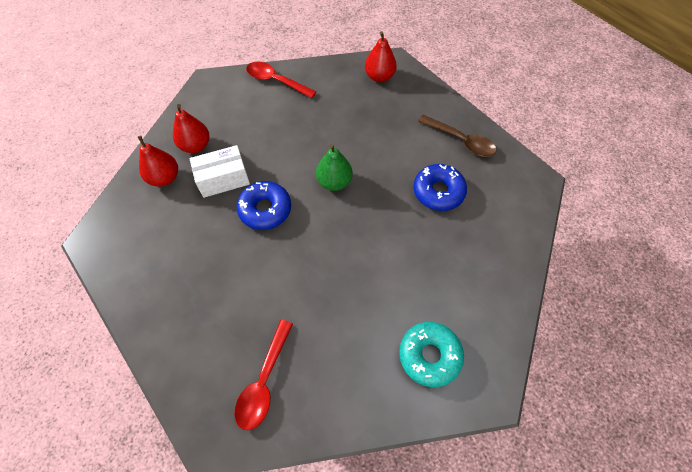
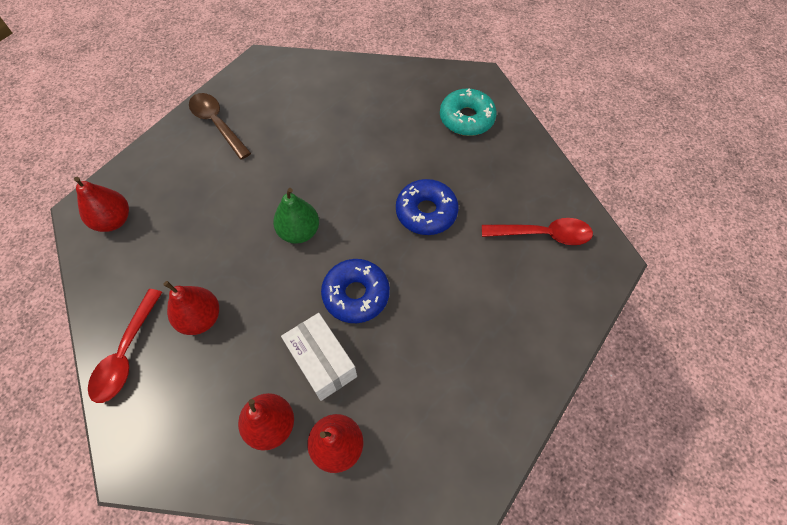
camera: 105 degrees left, 0 degrees up
(285, 117) = (201, 318): none -> red pear
(438, 192) = (292, 135): blue donut -> blue donut (426, 212)
(461, 141) = (217, 124): brown spoon -> brown spoon turned 60 degrees counterclockwise

